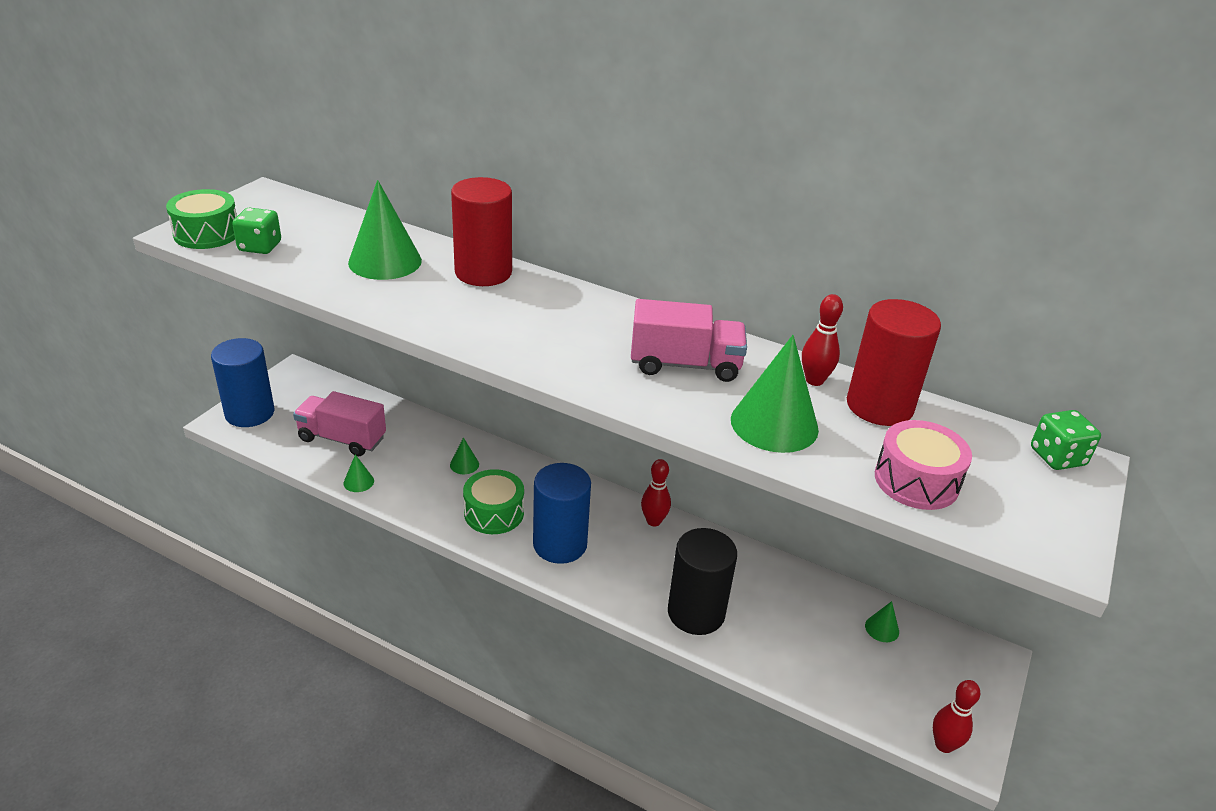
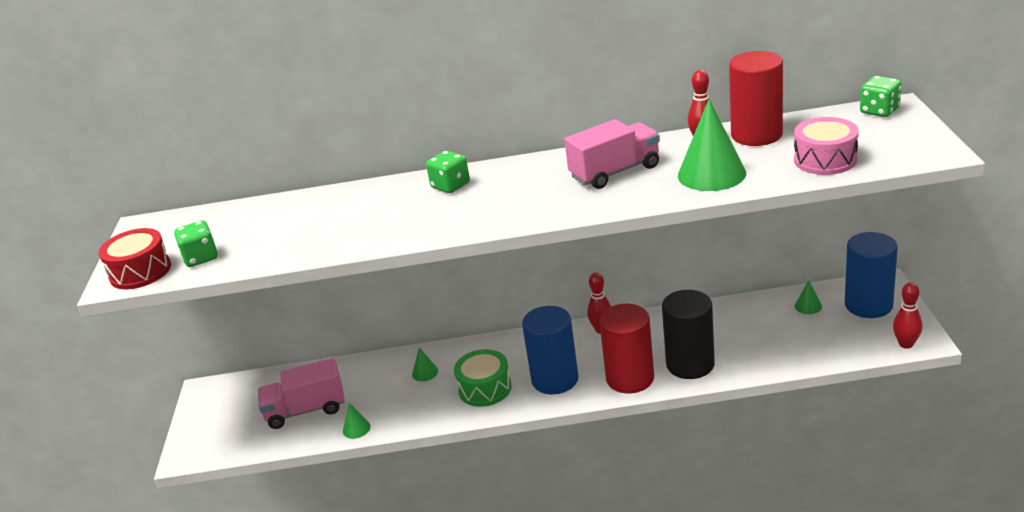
camera: 25 degrees left, 5 degrees down
(207, 234) = (140, 272): green drum -> red drum
(250, 413) = (202, 437): blue cylinder -> blue cylinder (868, 305)
(385, 261) = (317, 219): green cone -> none
(483, 273) = (401, 190): red cylinder -> red cylinder (630, 378)
(526, 292) = (450, 186): none -> green dice

